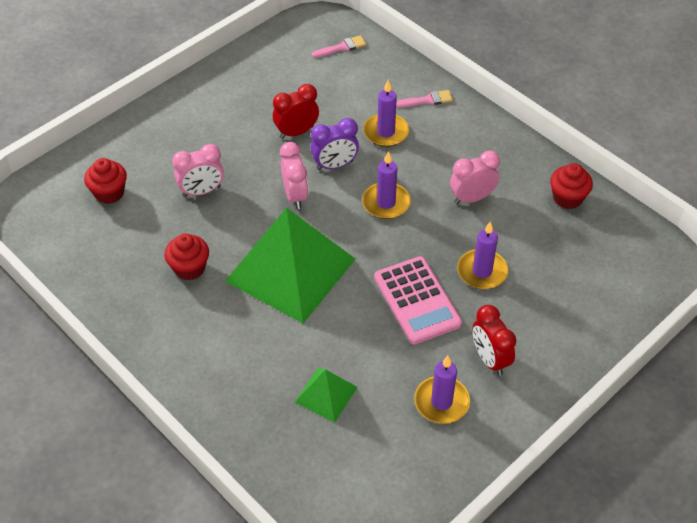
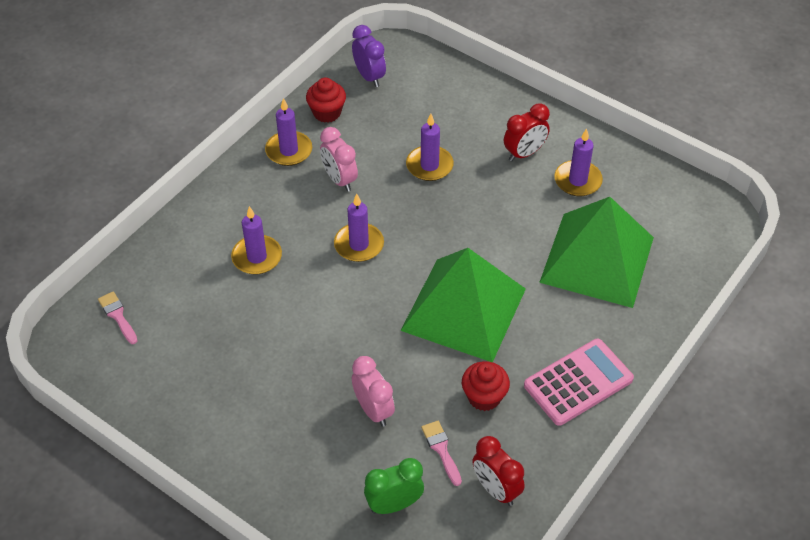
camera: 100 degrees left, 0 degrees up
(109, 193) = (394, 504): red cupcake -> green clock
(295, 195) = (363, 322): pink clock -> none
(296, 132) = (267, 337): red clock -> red clock (496, 489)
(326, 394) = (597, 259): green pyramid -> green pyramid, size x2.21
(335, 165) = (313, 294): purple clock -> purple clock (369, 77)
(417, 300) = (475, 208): pink calculator -> pink calculator (578, 382)
(427, 100) = (203, 228): pink brush -> pink brush (441, 450)
(516, 164) = (289, 151): none -> purple candle

